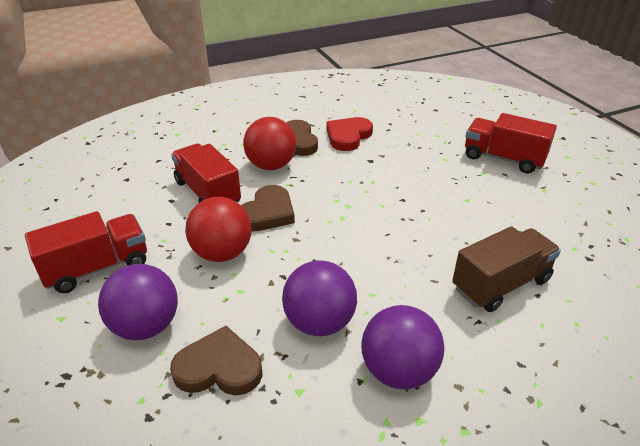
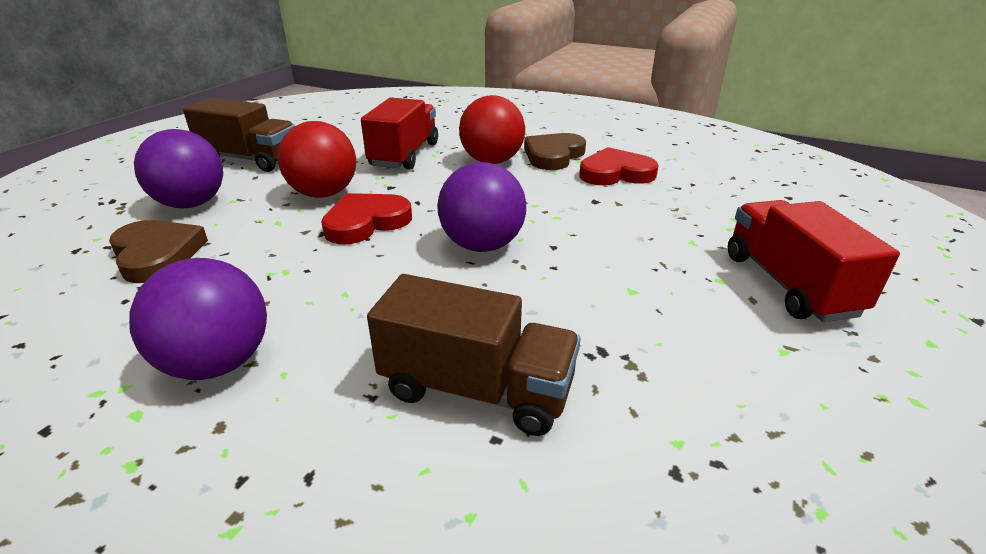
camera: 50 degrees right, 5 degrees down
(97, 268) = (250, 159): red truck -> brown truck
(267, 213) = (412, 188): brown heart -> none
(292, 252) = (366, 222): none -> red heart
(319, 322) = (264, 279): purple ball -> purple ball (482, 245)

